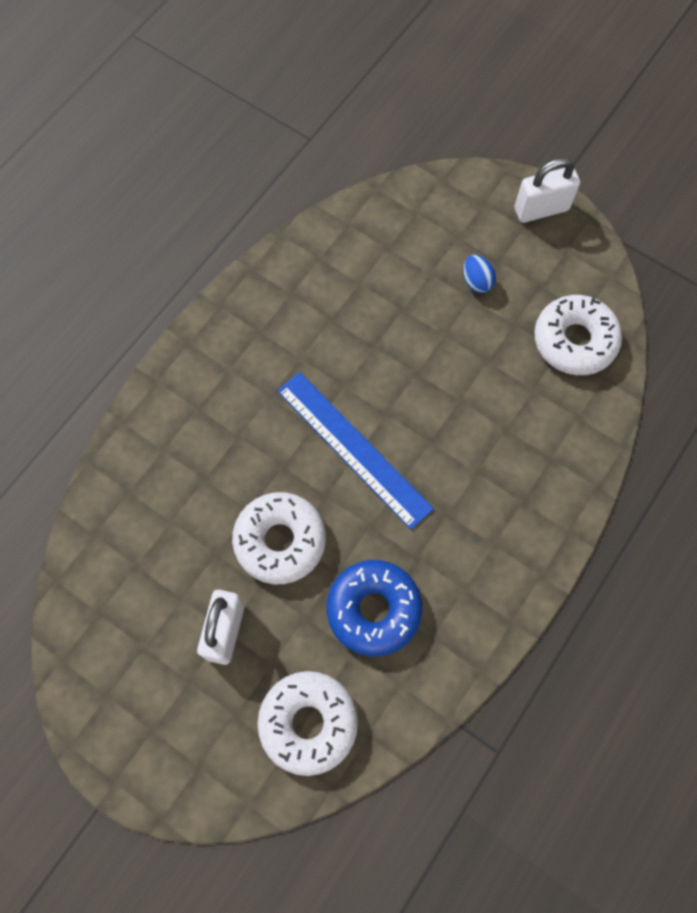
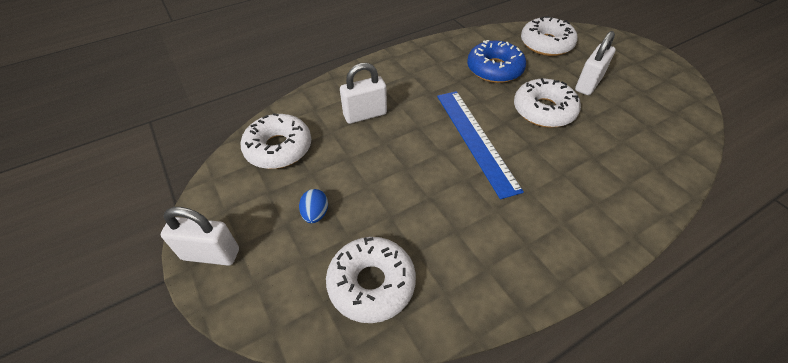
camera: 155 degrees left, 20 degrees down
(385, 241) = (371, 283): none -> white donut
(509, 434) = (365, 115): none -> white padlock

